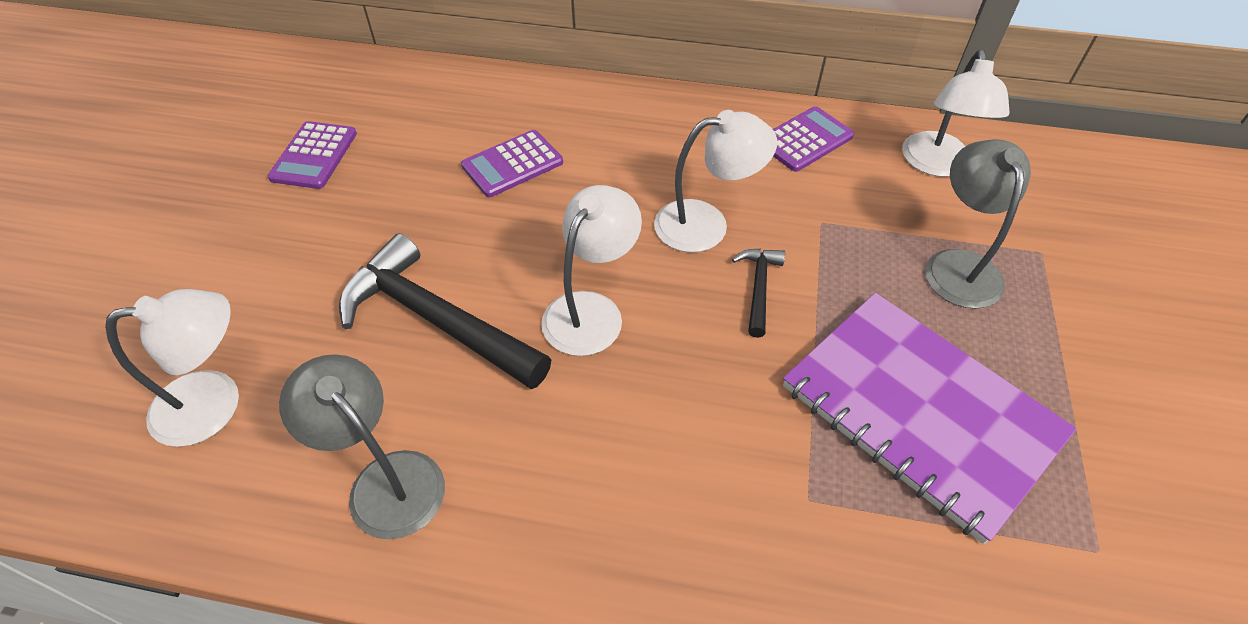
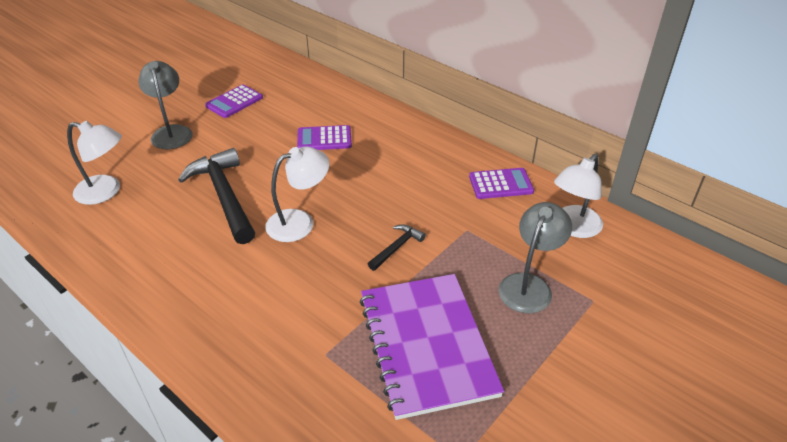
camera: 30 degrees right, 10 degrees down
(385, 480) = (144, 252): grey lamp -> grey lamp (171, 132)
(706, 224) = (399, 205): white lamp -> none

